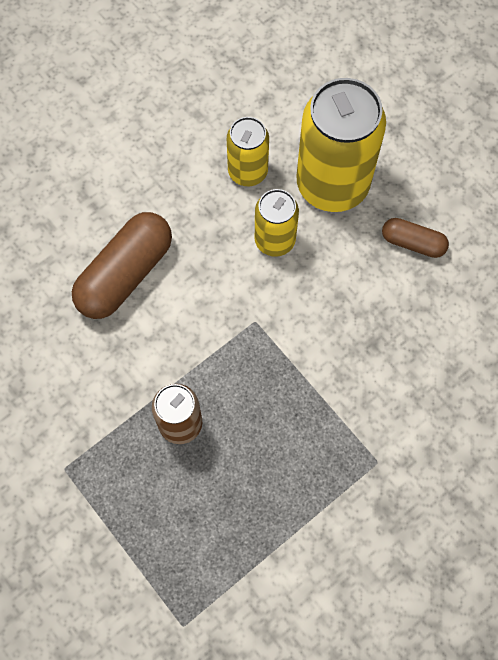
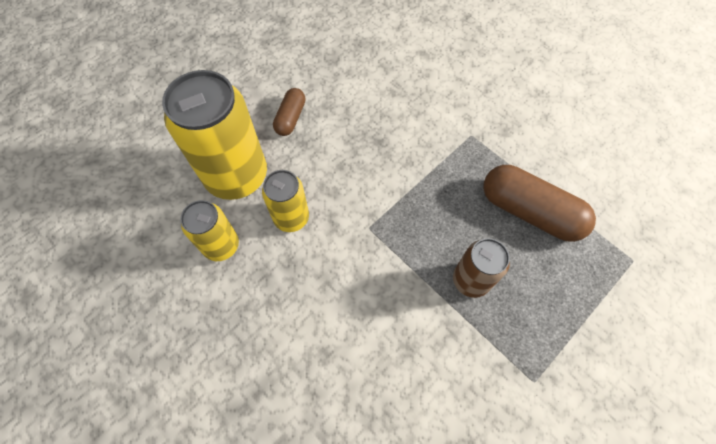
camera: 95 degrees left, 5 degrees down
(125, 274) = (332, 349): brown capsule -> brown capsule (529, 211)

